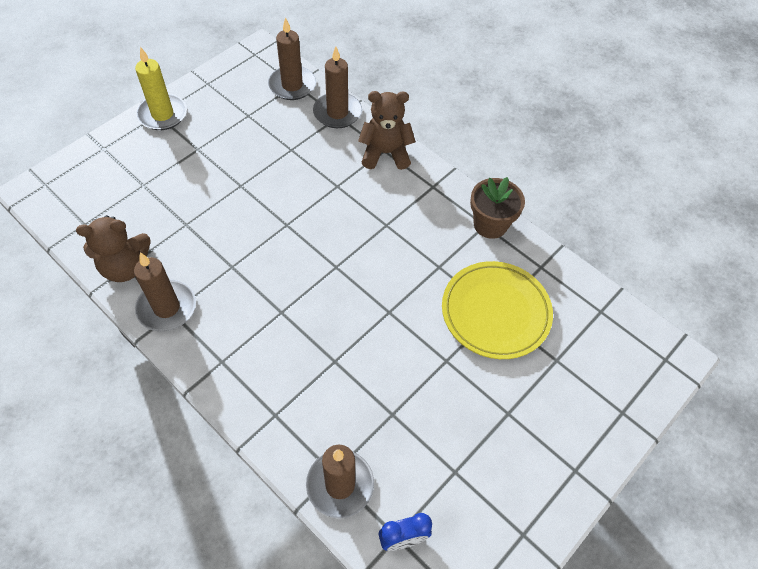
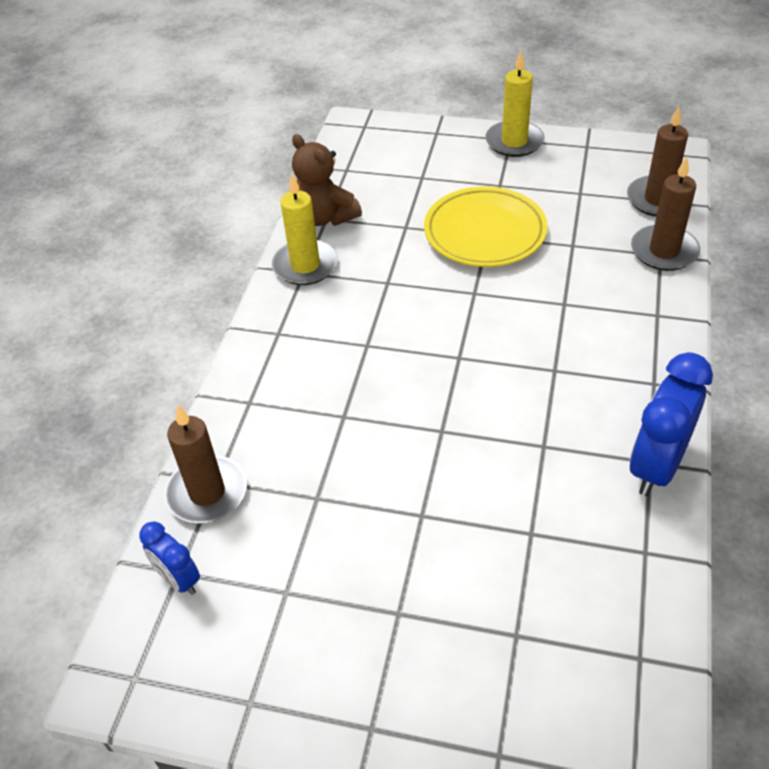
camera: 65 degrees right, 10 degrees down
(167, 308) = (305, 265): brown candle -> yellow candle
(385, 153) = (653, 318): brown teddy bear -> none
(490, 224) = (656, 466): brown flower pot -> blue clock
(495, 312) = (529, 533): yellow plate -> yellow plate (485, 232)

